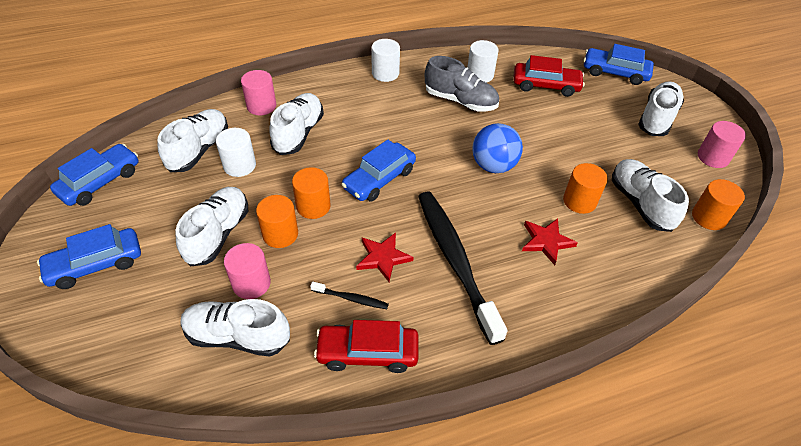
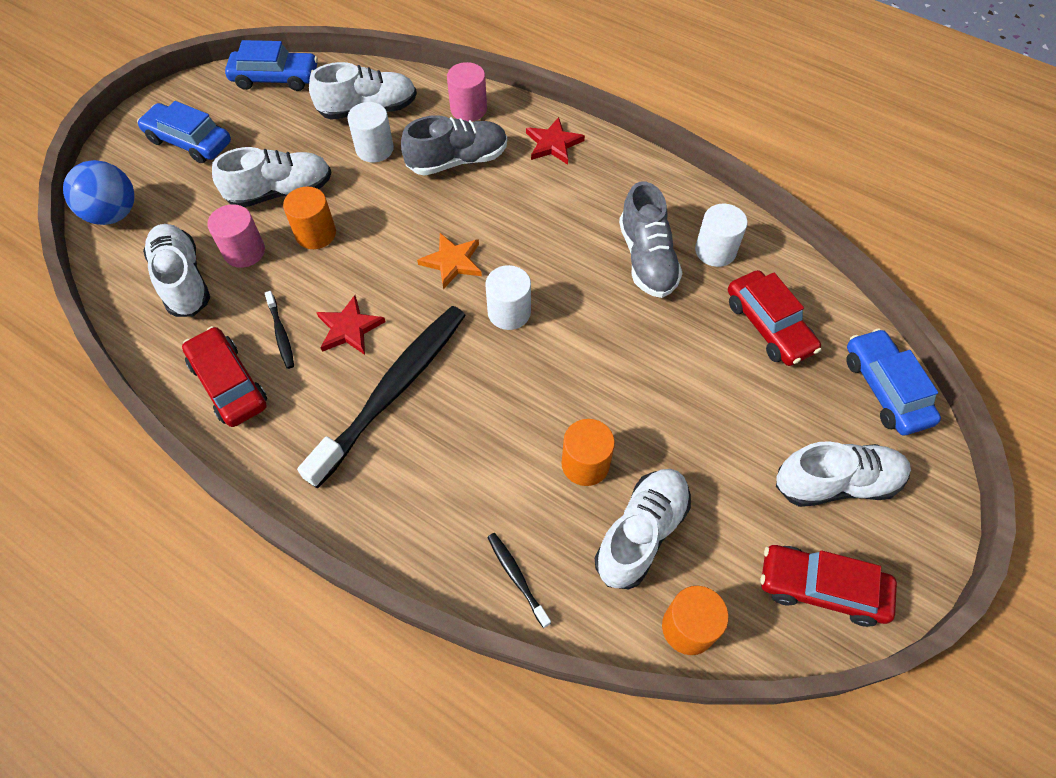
camera: 55 degrees right, 10 degrees up
(298, 133) = (457, 160): white shoe -> grey shoe
(313, 206) = (370, 234): orange cylinder -> none
(379, 179) = (452, 262): blue car -> orange star
(385, 73) = (622, 168): white cylinder -> white cylinder (509, 312)
(493, 166) = (566, 349): blue ball -> blue ball (114, 214)
(546, 241) = (489, 461): red star -> red star (553, 144)
(636, 272) = (517, 577): none -> black toothbrush
(713, 157) = (821, 588): pink cylinder -> red car

